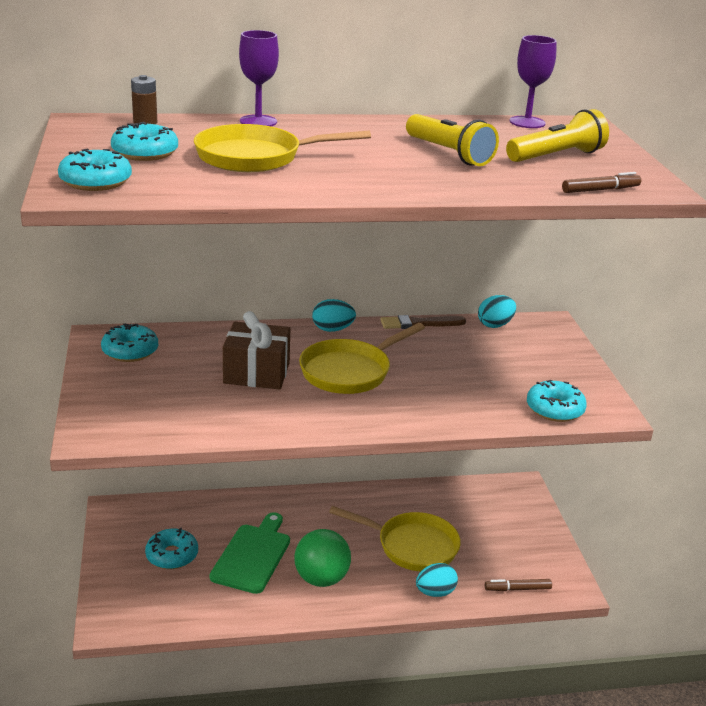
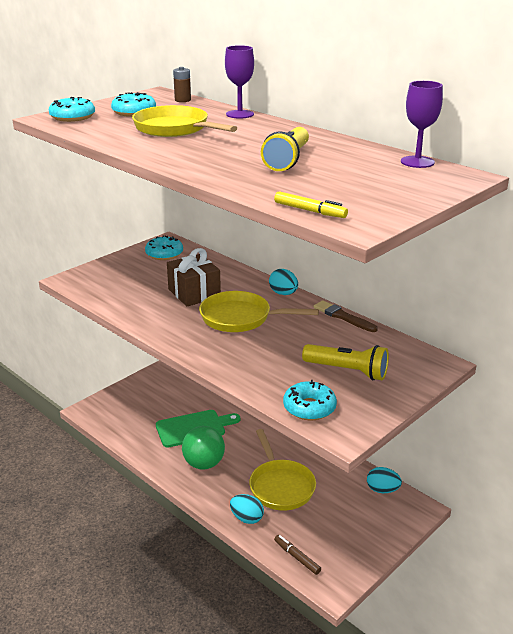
camera: 55 degrees right, 0 degrees up
(172, 555) = (161, 401): turquoise donut -> none
(495, 325) = (393, 343): turquoise egg -> turquoise egg (382, 490)
(556, 156) = (357, 185): yellow flashlight -> yellow flashlight (347, 371)
(600, 190) = (310, 211): brown marker -> yellow marker

